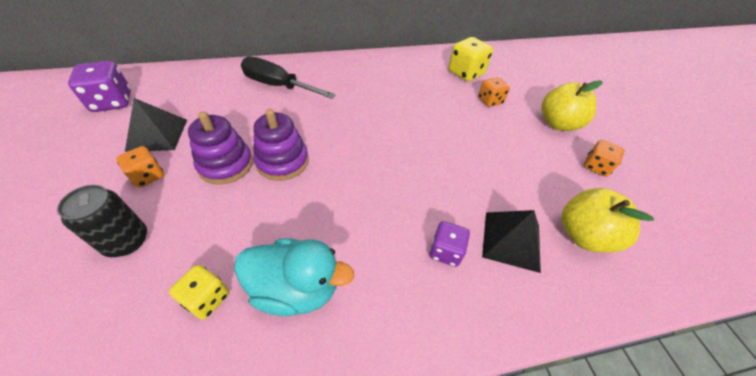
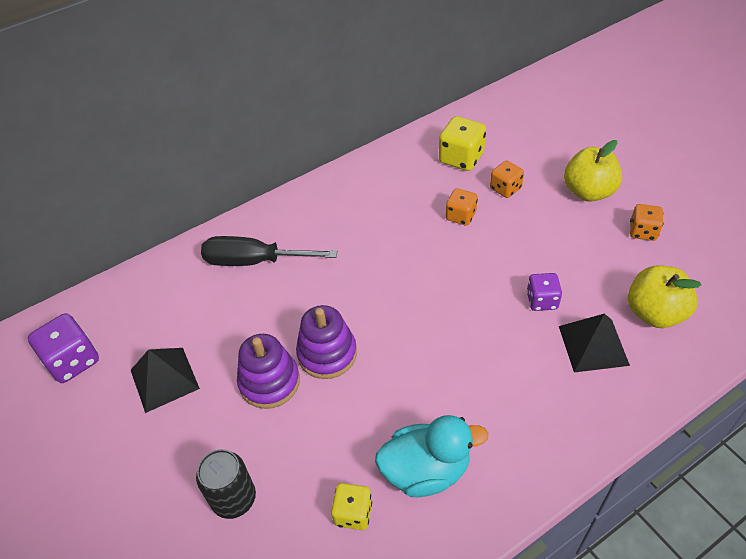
camera: 15 degrees left, 0 degrees up
(148, 176) = (197, 428): orange dice -> orange dice (461, 216)
(445, 251) = (539, 380): purple dice -> purple dice (542, 301)

